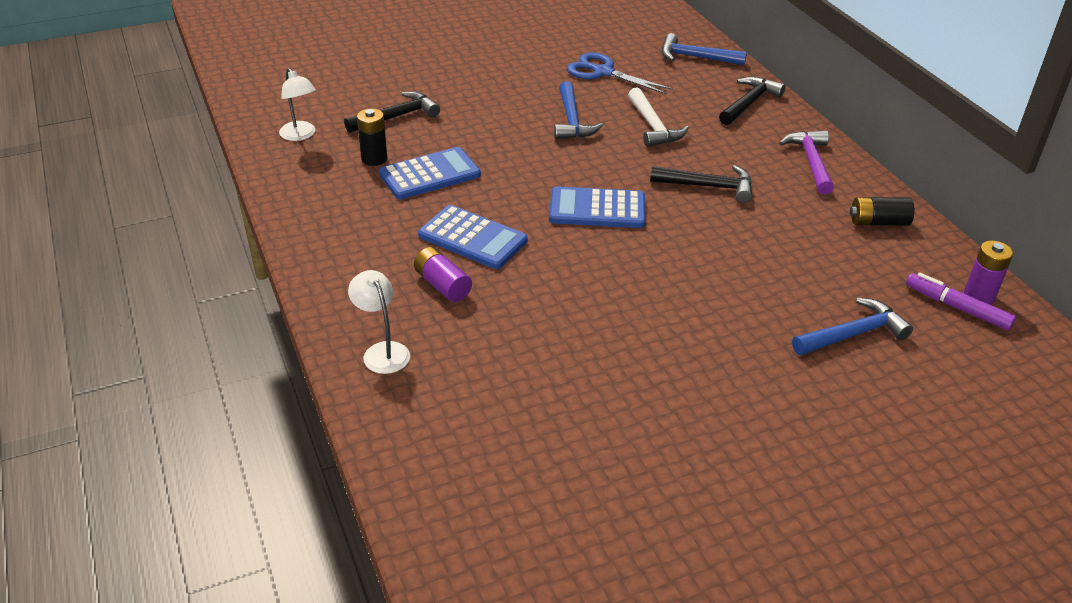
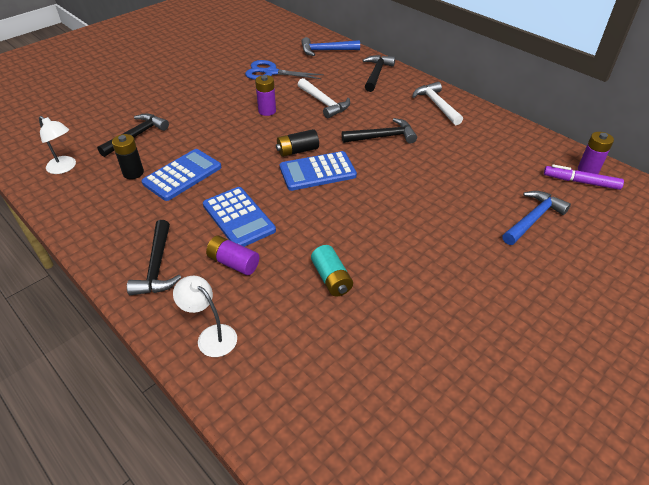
camera: 20 degrees left, 5 degrees up
(356, 267) = (157, 267): none -> black hammer
(472, 238) = (238, 218): blue calculator -> blue calculator turned 45 degrees clockwise
(548, 331) = (331, 278): none -> turquoise battery
(572, 121) = (267, 111): blue hammer -> purple battery
(811, 162) = (436, 105): purple hammer -> white hammer
(878, 222) = (500, 136): black battery -> black battery (297, 151)

